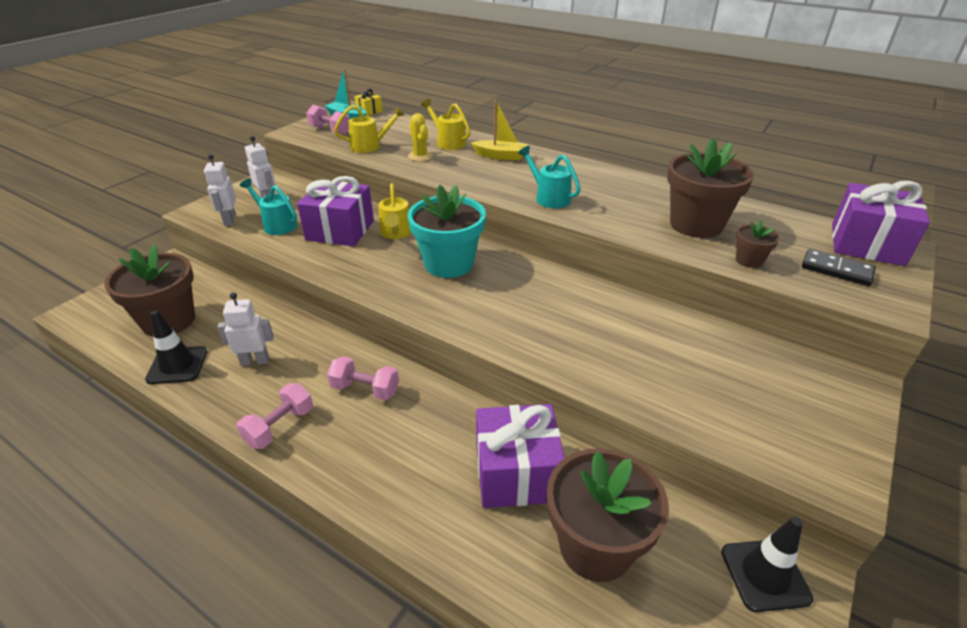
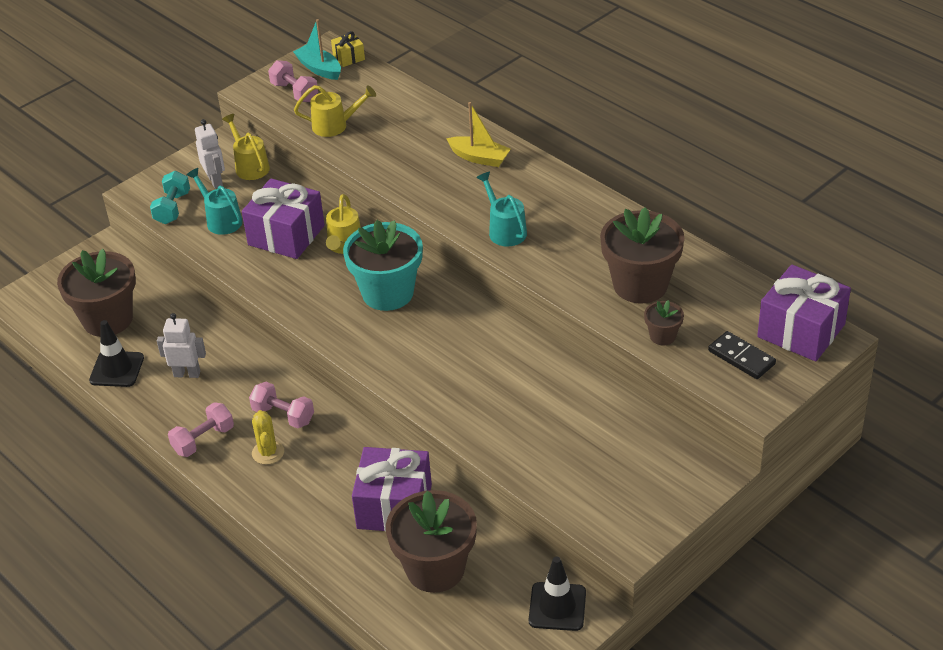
camera: 15 degrees right, 5 degrees up
(229, 220) = (172, 208): white robot -> turquoise dumbbell
(420, 156) = (387, 149): yellow cactus -> yellow cactus (268, 452)
(448, 142) = (427, 127): yellow watering can -> yellow watering can (250, 166)

